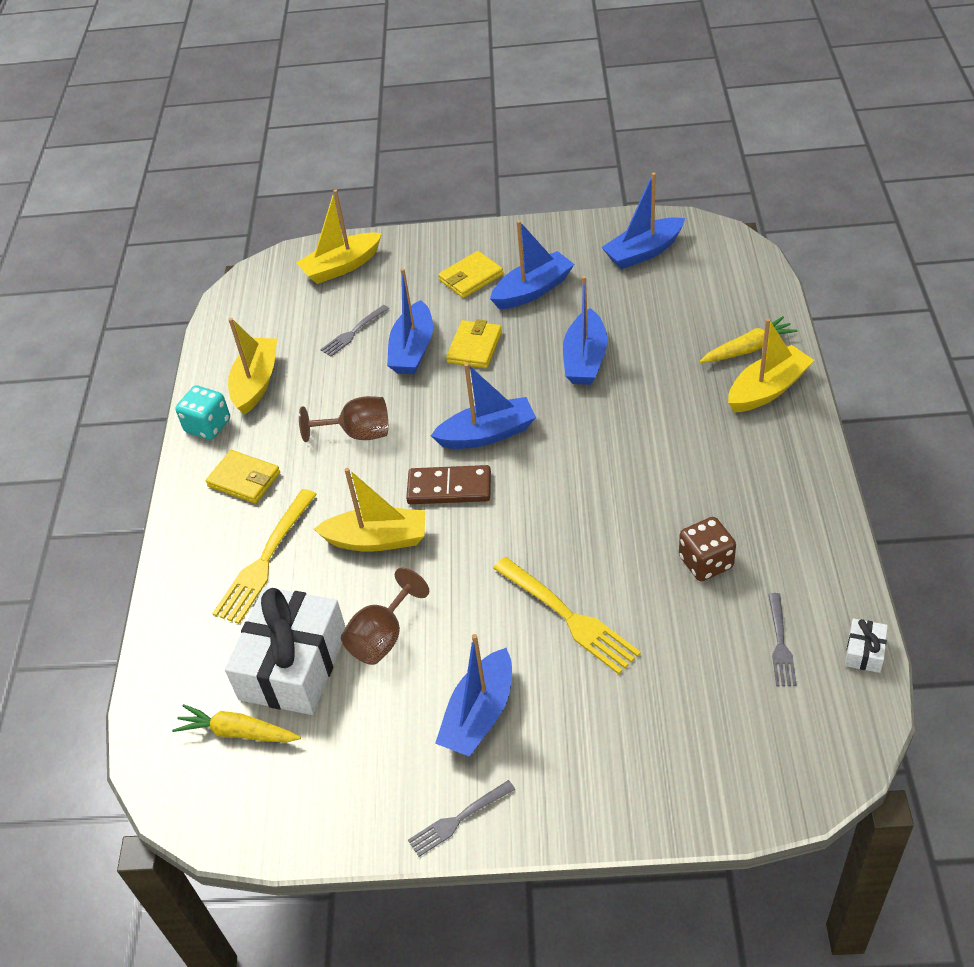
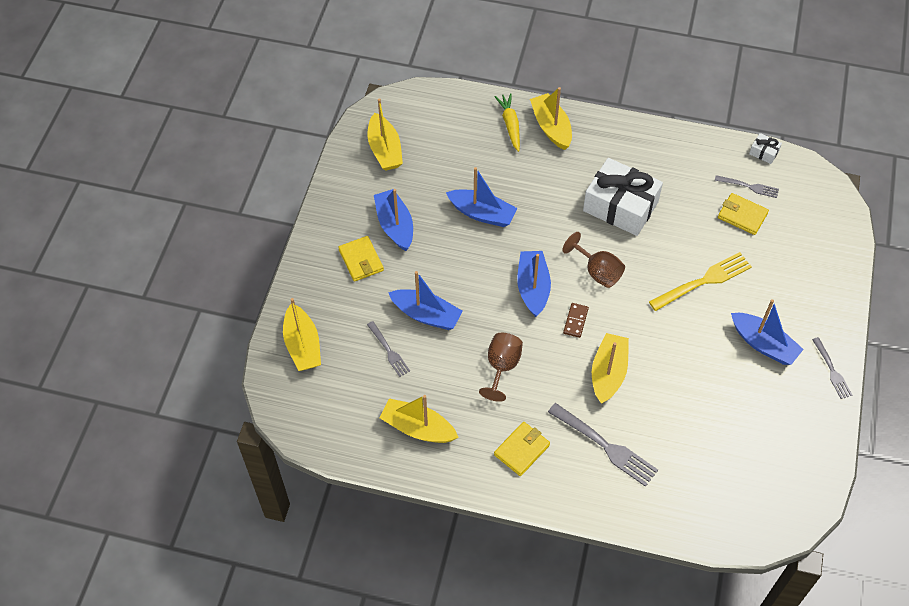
camera: 80 degrees left, 10 degrees up
(208, 426) = (453, 469): turquoise dice -> none
(238, 732) = (746, 482): yellow carrot -> none
(265, 560) = (605, 446): yellow fork -> grey fork
(293, 665) = (701, 441): white gift -> white gift (620, 206)
(382, 637) = (692, 385): brown goblet -> brown goblet (598, 272)
(449, 488) = (575, 321): brown domino -> brown domino, size x0.61
(474, 347) = (441, 275): yellow wallet -> yellow wallet (742, 215)
(643, 252) = (385, 150): blue boat -> yellow boat
(706, 562) = (681, 202): brown dice -> none

